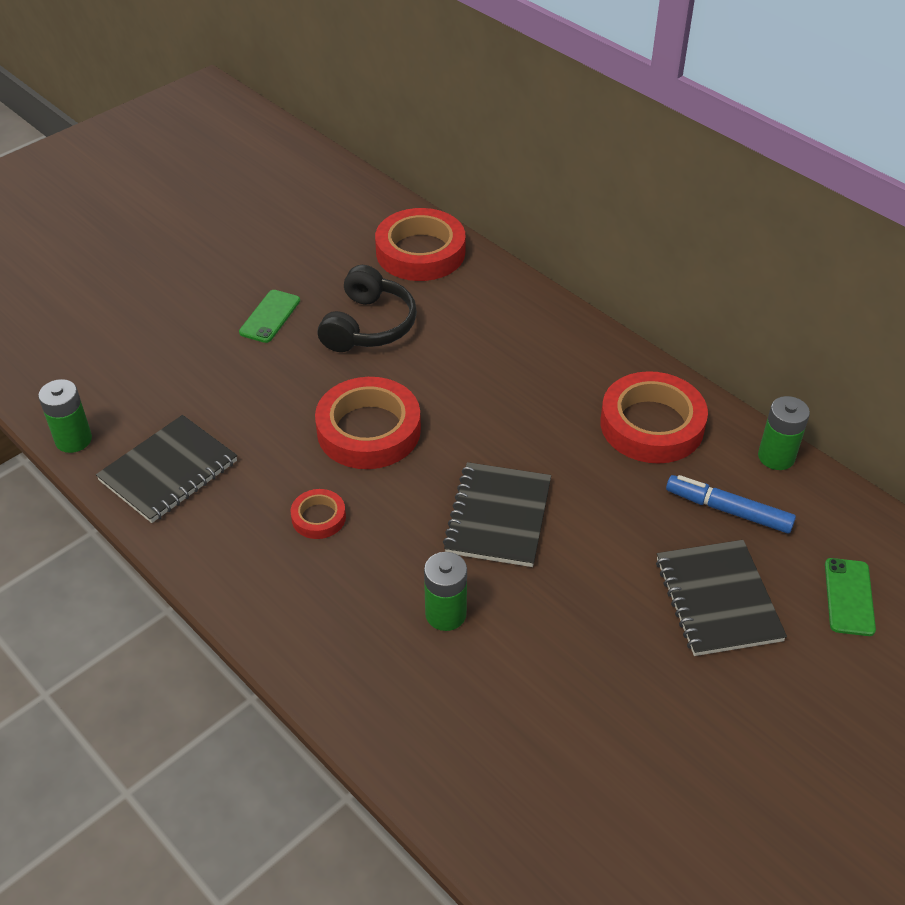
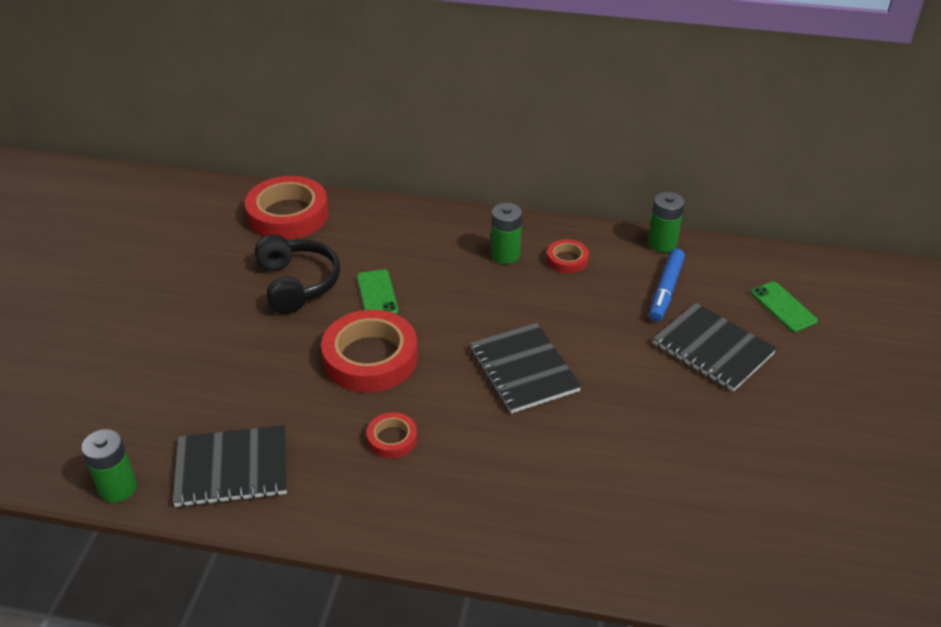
camera: 35 degrees left, 5 degrees down
(168, 471) = (232, 468): black notebook -> black notebook turned 75 degrees clockwise
(270, 316) = (207, 312): green phone -> green phone (377, 294)
(445, 614) = (551, 455): green battery -> green battery (505, 255)
(652, 425) = (567, 260): red tape -> red tape, size x0.49
(728, 510) = (666, 290): blue marker -> blue marker turned 60 degrees counterclockwise

